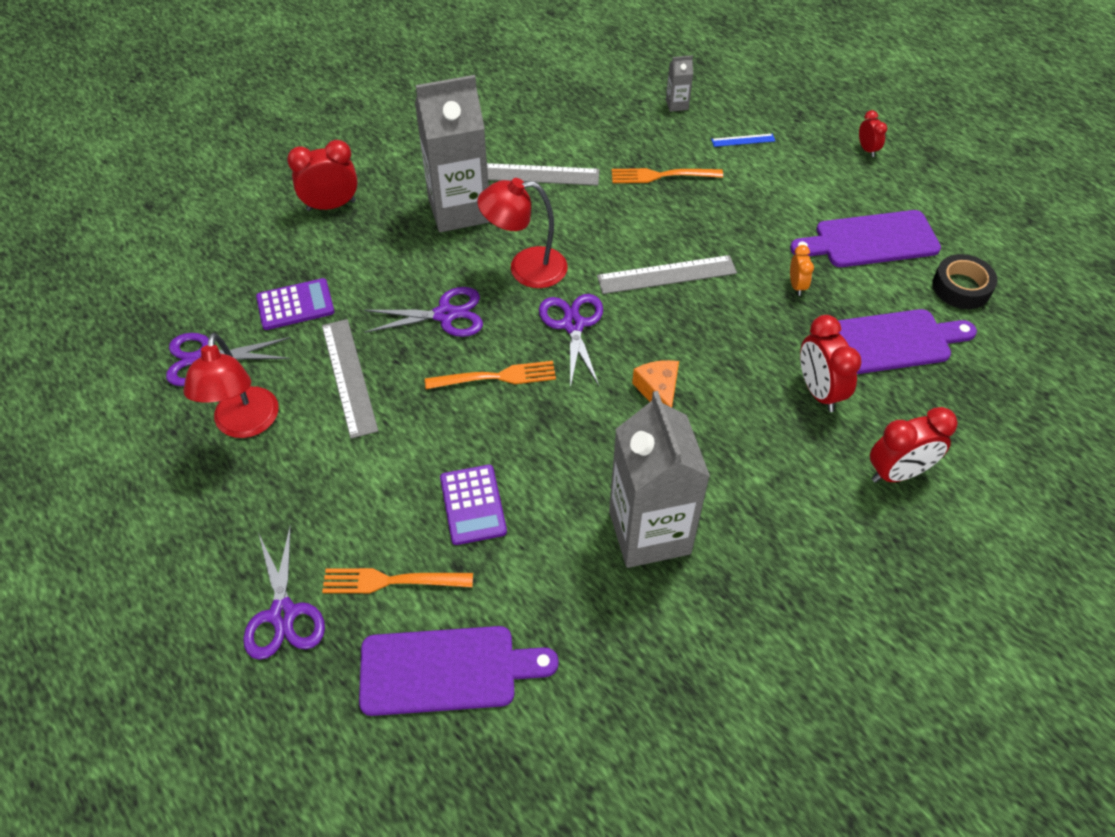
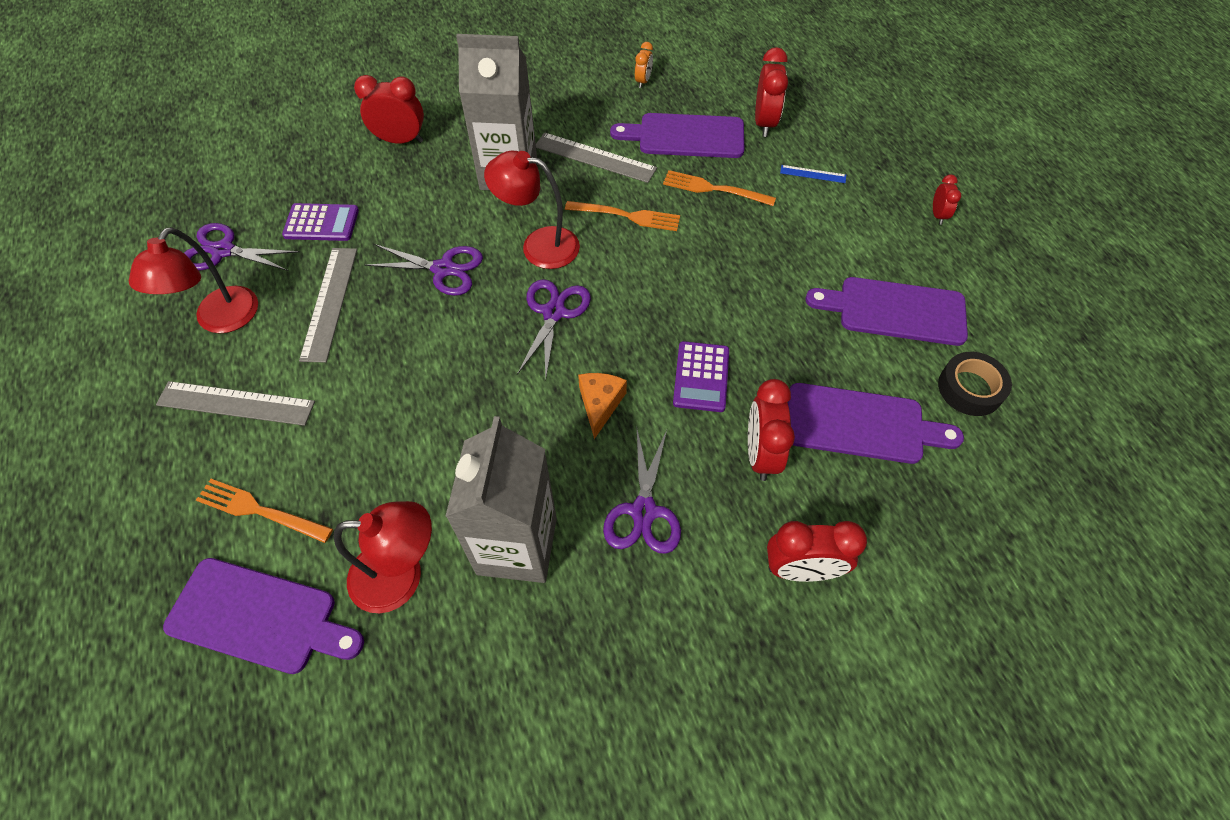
camera: 20 degrees right, 5 degrees up
(283, 614) = (154, 509): purple scissors -> purple scissors (644, 511)
(473, 505) = (370, 461): purple calculator -> purple calculator (701, 377)
(496, 377) = (457, 342): orange fork -> orange fork (627, 216)
(559, 592) = (401, 576): none -> red lamp
(610, 134) = (685, 136): none -> purple cutting board
(667, 275) = (668, 289): grey ruler -> grey ruler (236, 404)
(677, 105) = (764, 123): grey carton -> red clock
(797, 286) = (793, 336): orange clock -> orange clock (643, 81)

